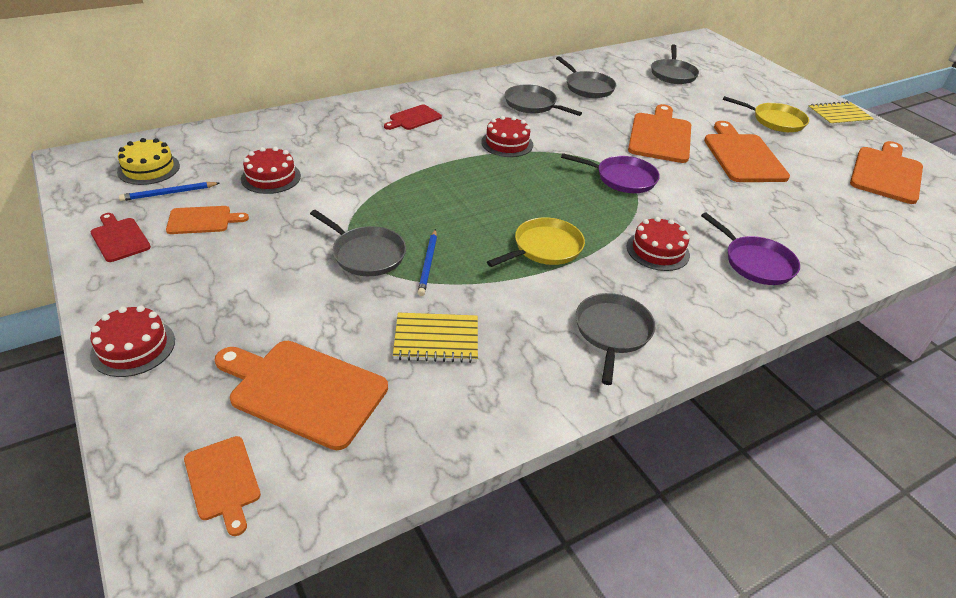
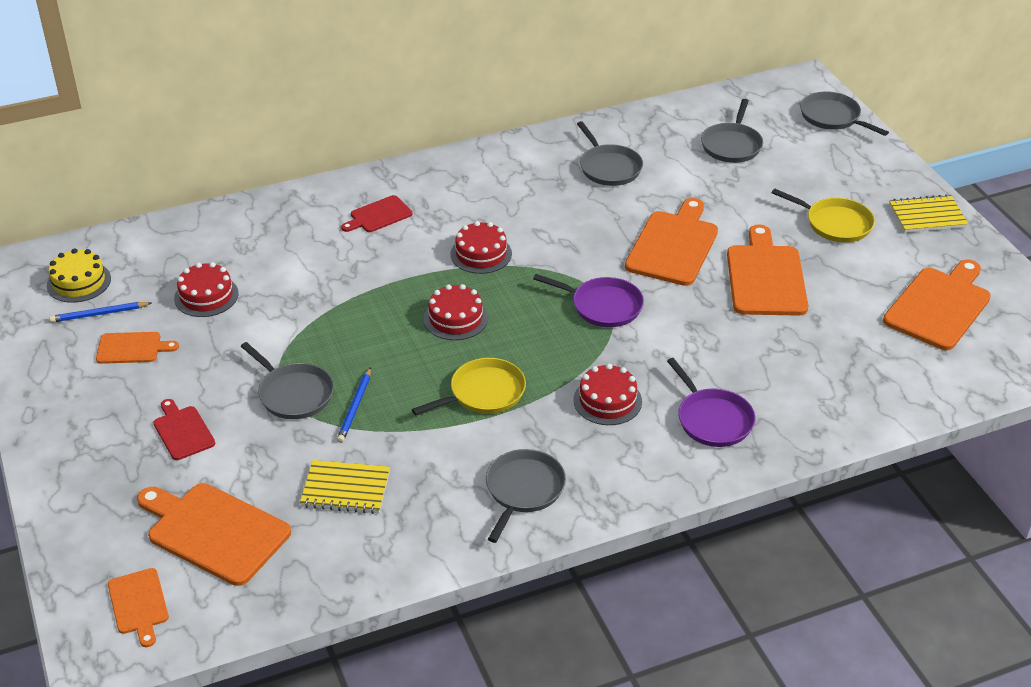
camera: 10 degrees right, 0 degrees up
(119, 238) = (50, 366): red cutting board -> red cutting board (182, 431)
(133, 347) = (65, 482): red cake -> red cake (455, 318)
(532, 104) = (529, 195): grey pan -> grey pan (832, 117)

